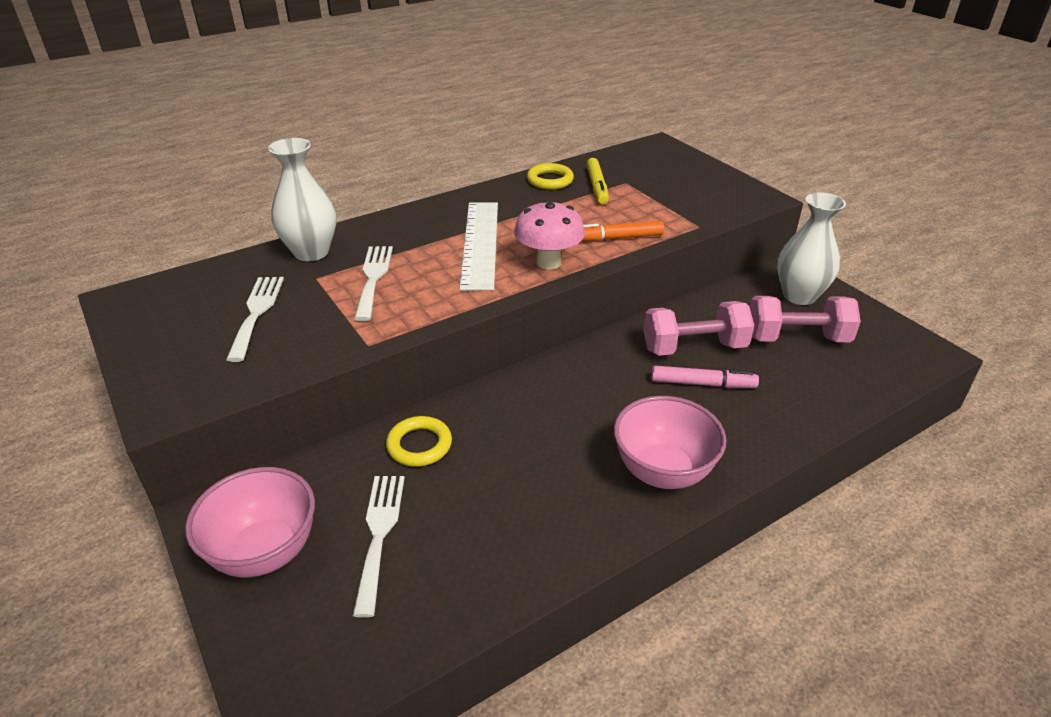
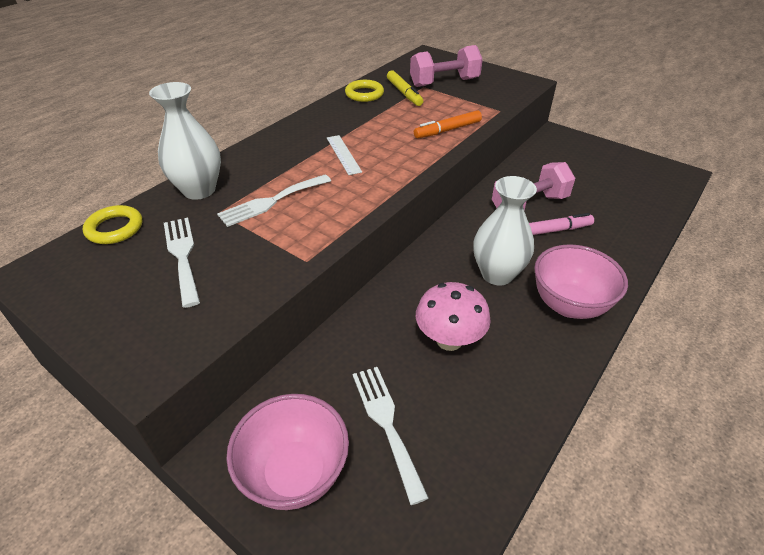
camera: 20 degrees left, 5 degrees up
(373, 278) = (271, 201): white fork -> white fork turned 105 degrees counterclockwise
(419, 445) = (372, 336): yellow ring -> yellow ring (115, 228)
(480, 243) = (343, 154): white ruler -> white ruler, size x0.52
(548, 262) = (409, 159): pink mushroom -> pink mushroom (449, 340)
(796, 338) = (592, 182): pink dumbbell -> pink dumbbell (444, 82)
(799, 296) = (574, 151): white vase -> white vase (497, 274)

